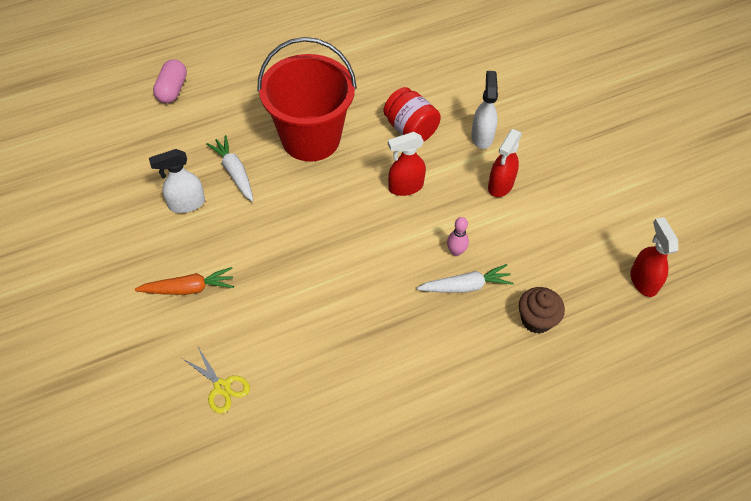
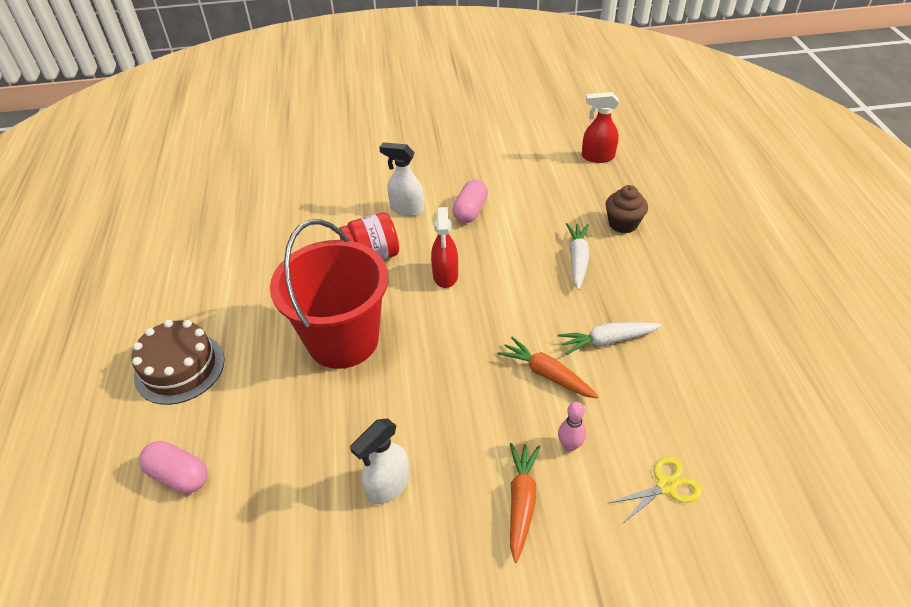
camera: 70 degrees left, 10 degrees down
(186, 204) = (388, 486): white spray bottle -> white spray bottle turned 45 degrees clockwise
(234, 172) = (359, 424): white carrot -> white carrot (607, 341)
(258, 55) = (179, 368): none -> brown cake
(314, 284) = (547, 374): none -> orange carrot
(456, 251) = (536, 257): pink bowling pin -> pink bowling pin (569, 445)
(500, 185) = (470, 211): red spray bottle -> pink capsule

